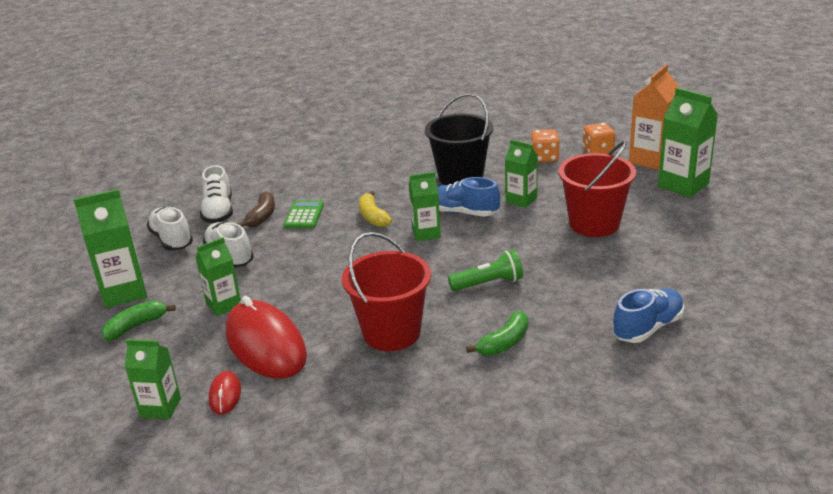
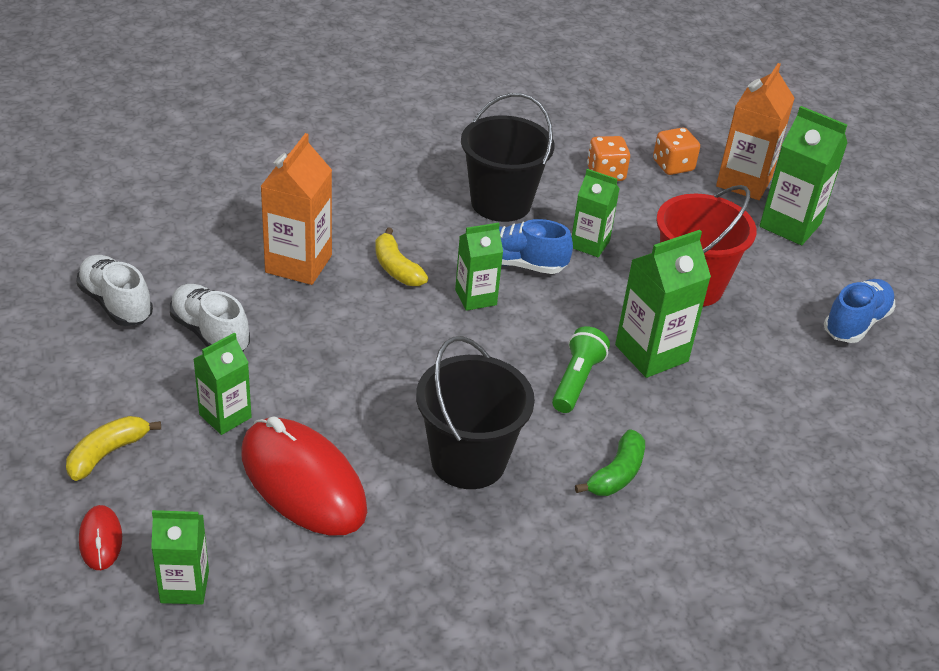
camera: 15 degrees left, 10 degrees up
(124, 292) = (71, 395): green carton -> green carton (651, 353)
(136, 326) = (107, 453): green banana -> yellow banana
(219, 212) = (172, 255): white shoe -> none
(225, 395) = (269, 563): red mouse -> red mouse (100, 540)
(262, 216) = (238, 264): brown banana -> none
(304, 215) = (298, 264): green calculator -> orange carton
(391, 333) = (468, 460): red bucket -> black bucket
(488, 283) = (576, 381): green flashlight -> green flashlight turned 45 degrees counterclockwise
(647, 328) = (786, 449): blue shoe -> blue shoe (856, 323)

